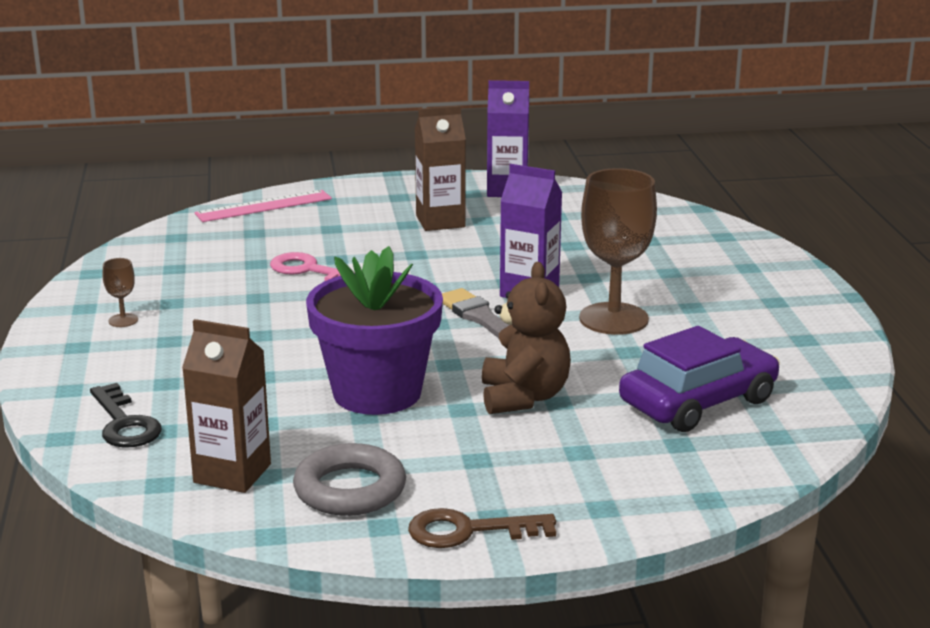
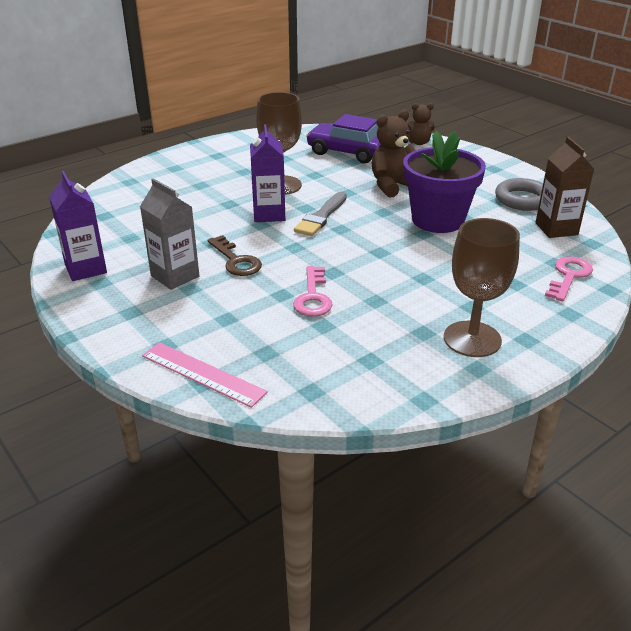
camera: 120 degrees left, 10 degrees up
(123, 320) = (472, 339): brown goblet -> brown goblet, size x2.37
(125, 424) = (568, 276): black key -> pink key
(440, 221) = (175, 276): brown carton -> grey carton
(468, 531) = (510, 170): brown key -> brown key (236, 260)
(687, 485) = (418, 142): none -> brown teddy bear

